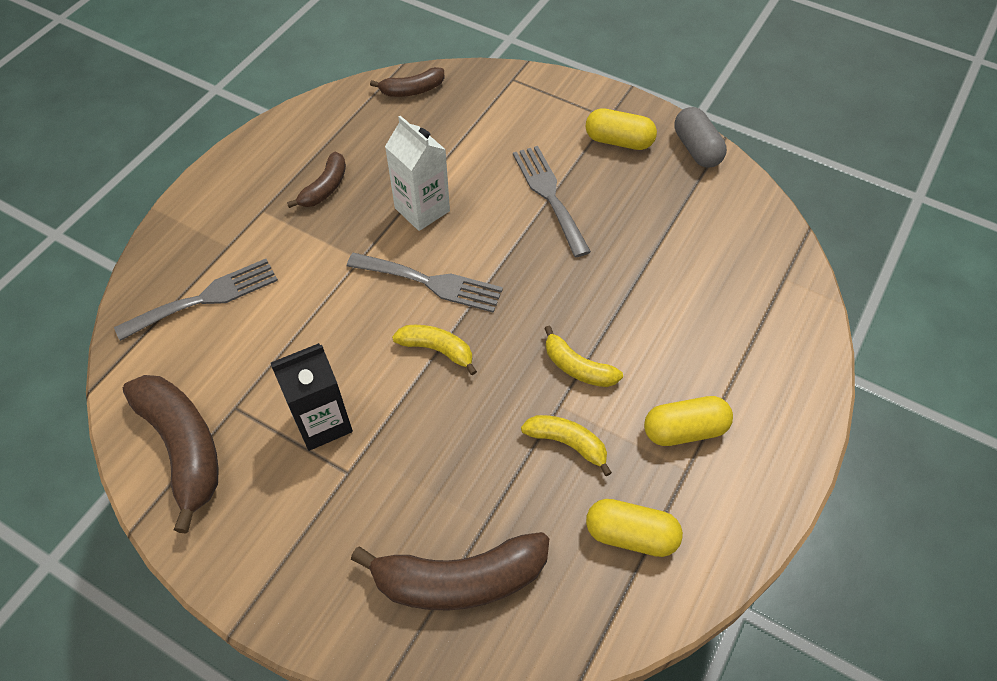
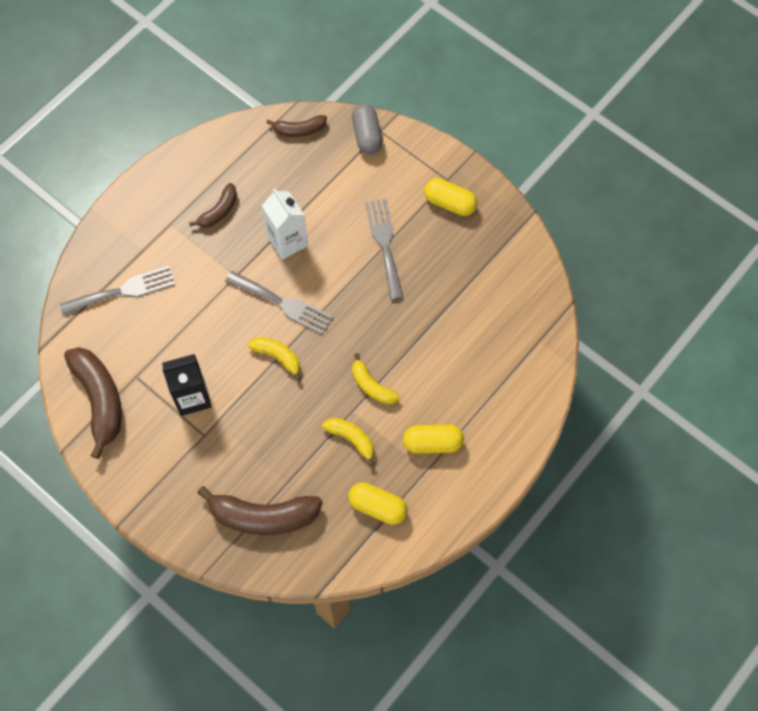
camera: 10 degrees right, 10 degrees up
(696, 149) = (508, 220): grey capsule -> grey capsule (367, 135)

